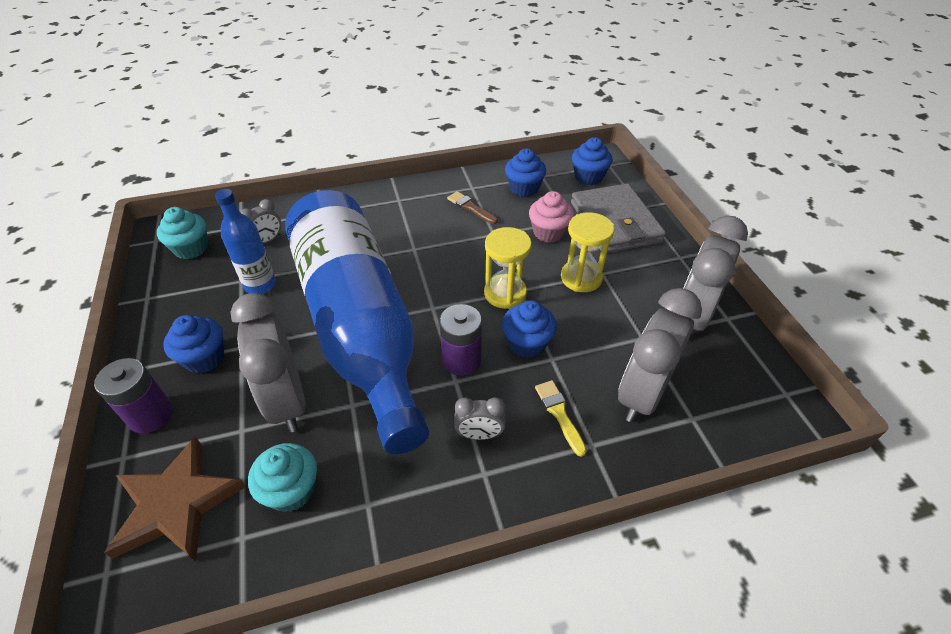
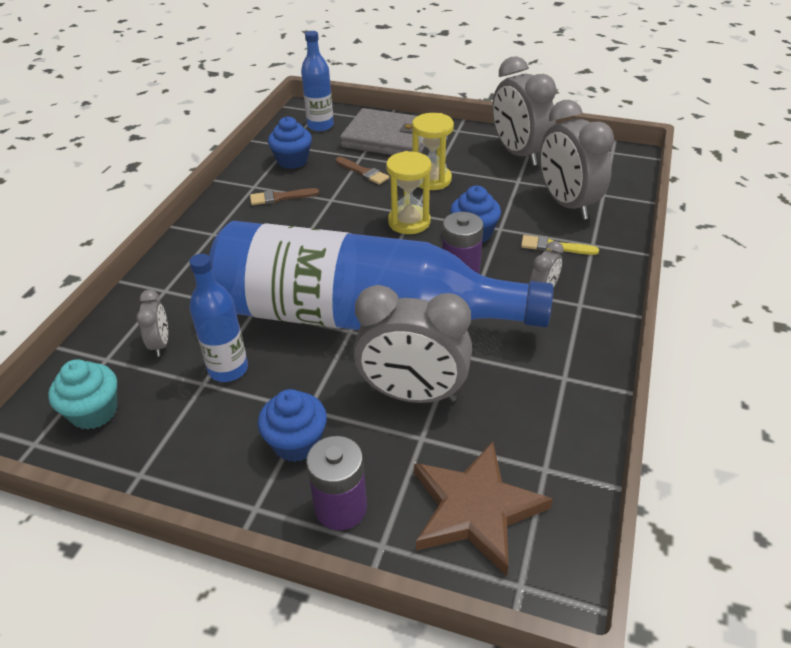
camera: 55 degrees left, 5 degrees down
(291, 490) = (518, 420): turquoise cupcake -> none
(548, 232) = (363, 172): pink cupcake -> brown brush
(588, 177) = (320, 126): blue cupcake -> blue bottle

